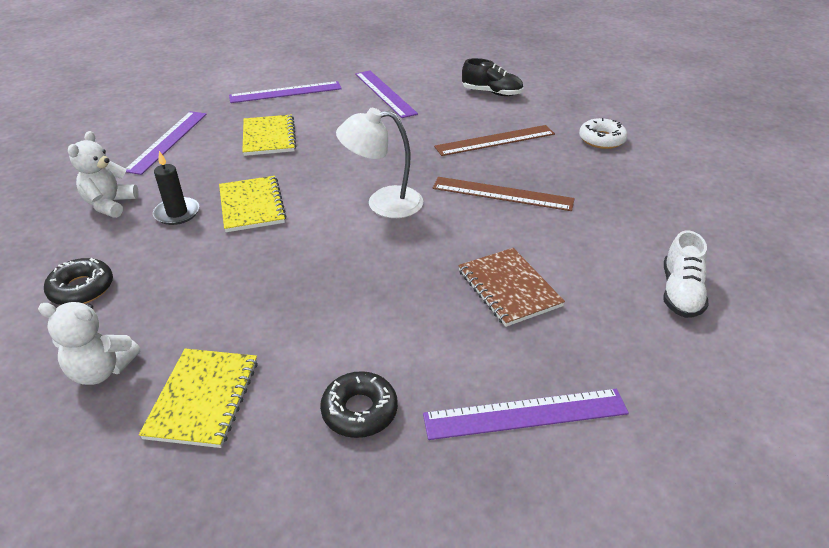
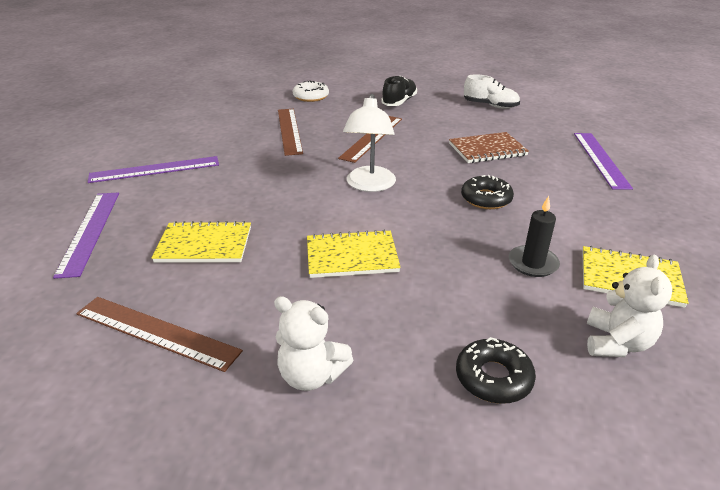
camera: 80 degrees left, 5 degrees down
(167, 141) = (156, 332): purple ruler -> brown ruler
(177, 213) = (351, 310): black candle -> black candle (533, 263)
(359, 411) = (617, 210): black donut -> black donut (486, 199)
(492, 93) = (202, 122): black shoe -> black shoe (399, 102)

